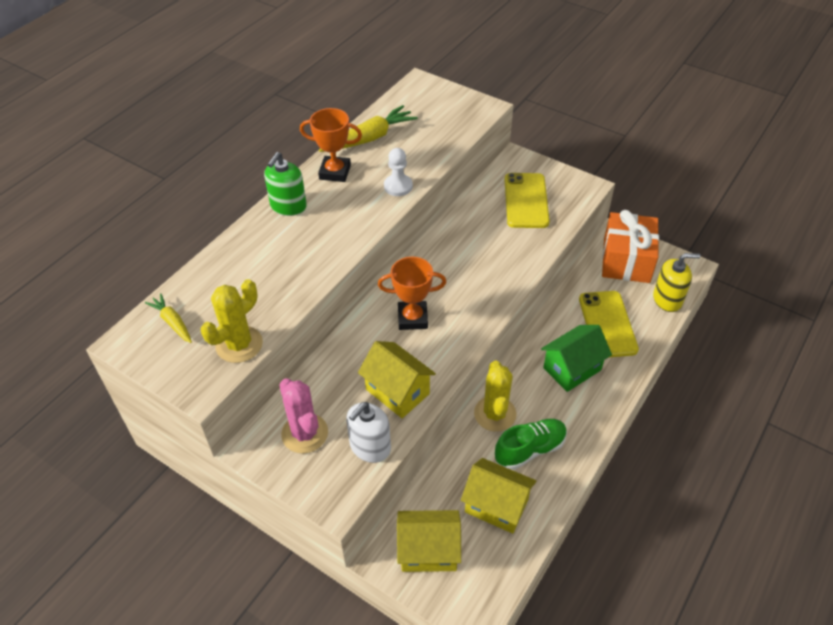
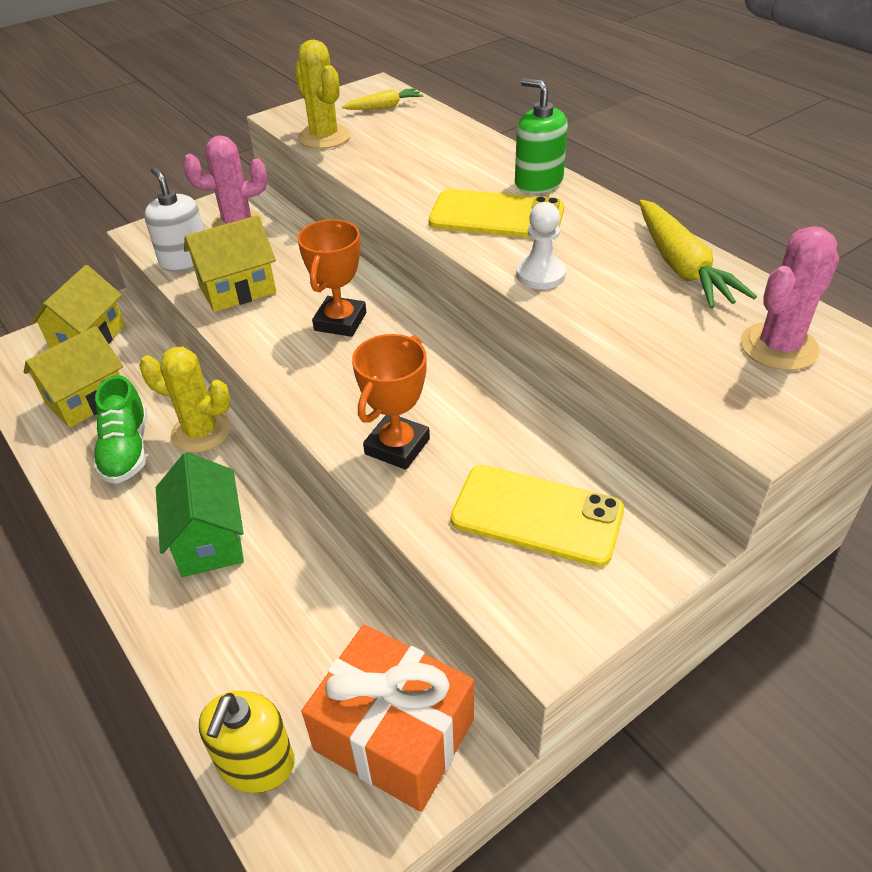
camera: 110 degrees right, 5 degrees down
(335, 172) = (600, 224): orange trophy -> orange trophy (397, 446)
(426, 105) = (779, 347): none -> pink cactus
(607, 324) = (260, 626): yellow phone -> yellow phone (496, 216)

